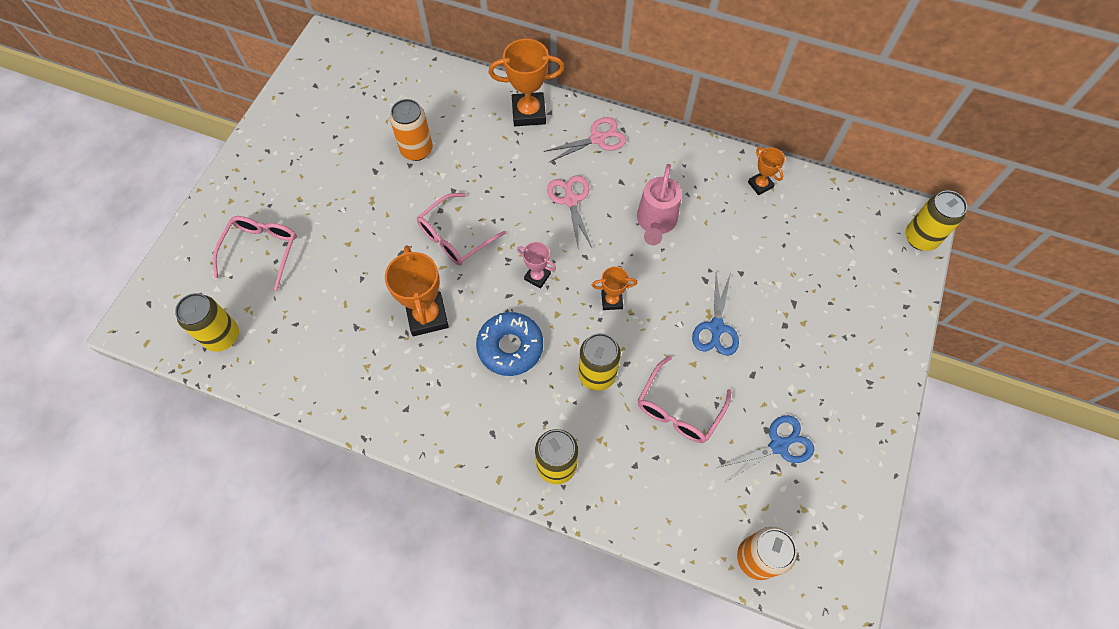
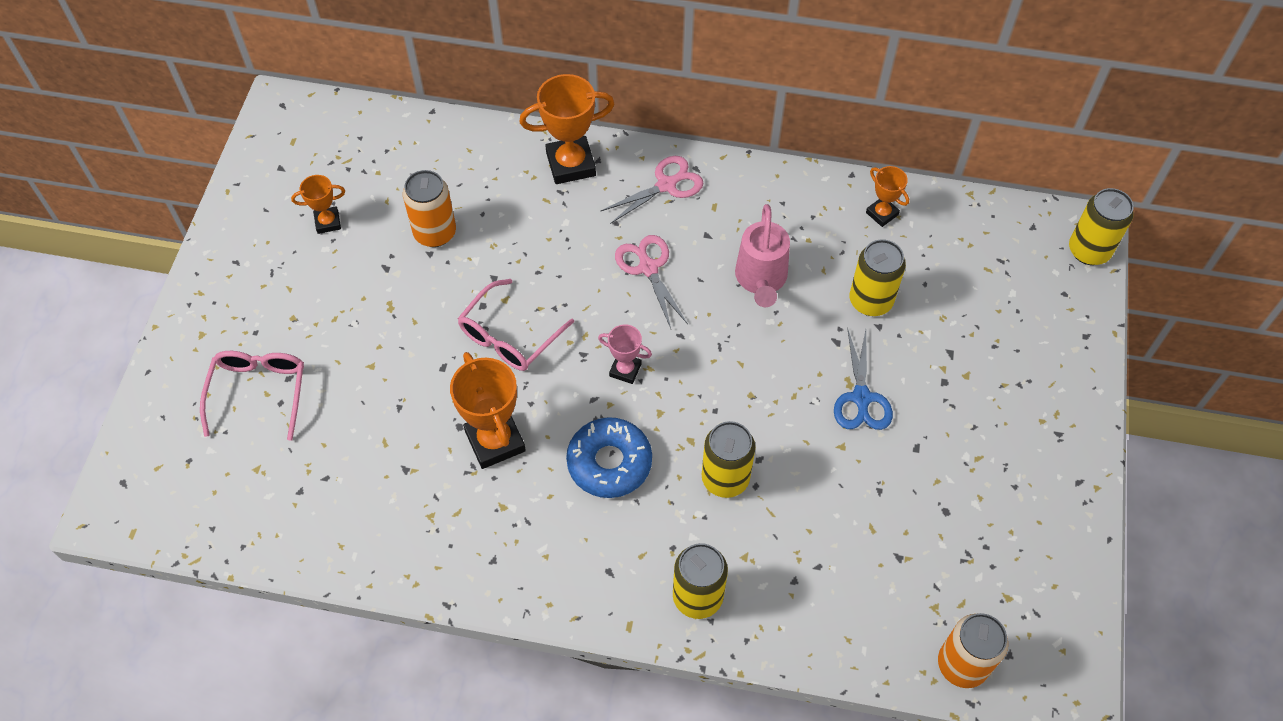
camera: 10 degrees left, 5 degrees down
(222, 336) = (232, 509): yellow can -> yellow can (870, 301)
(611, 300) = (725, 385): orange trophy -> orange trophy (328, 222)
(679, 409) = (834, 504): pink glasses -> none
(778, 445) = (963, 527): blue scissors -> none

